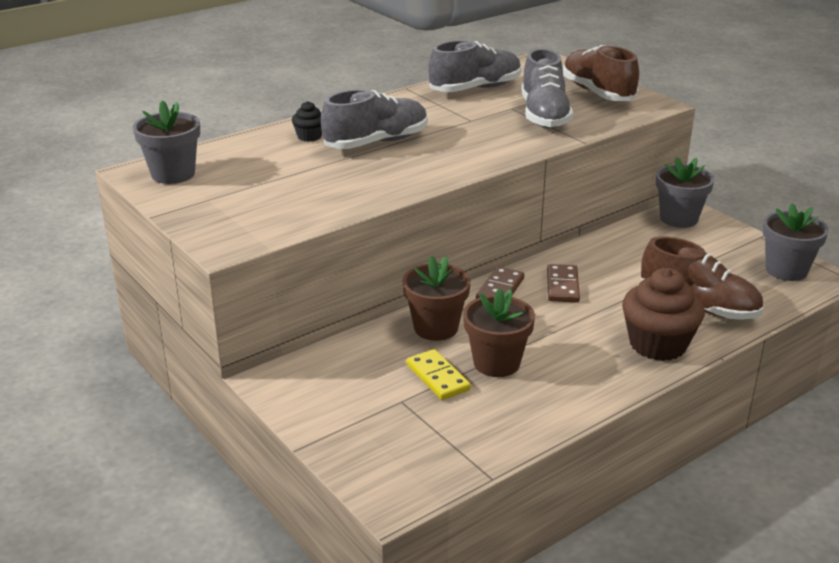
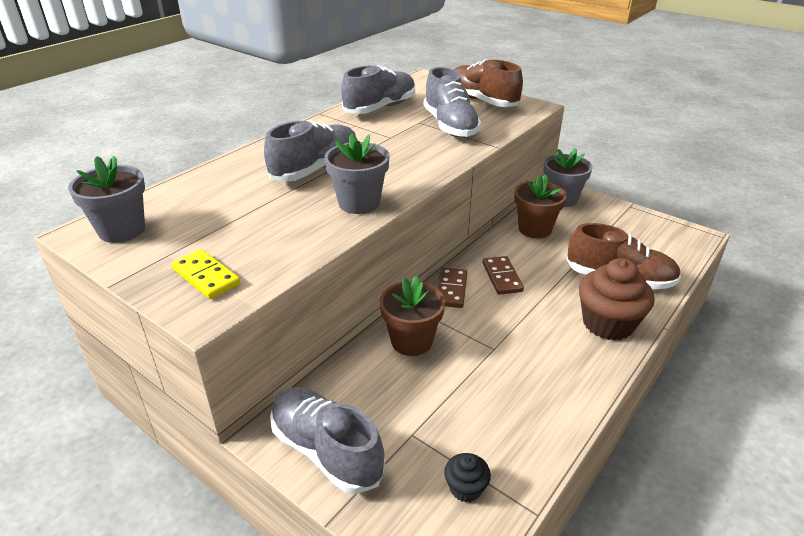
camera: 15 degrees left, 5 degrees up
(309, 136) = (249, 171): black cupcake -> black cupcake (465, 488)
(315, 399) = (326, 450): none -> grey shoe
(437, 377) = (435, 398): yellow domino -> yellow domino (206, 277)
(496, 363) = (482, 370): brown flower pot -> brown flower pot (534, 229)
(786, 270) = (665, 233): grey flower pot -> grey flower pot (359, 203)

